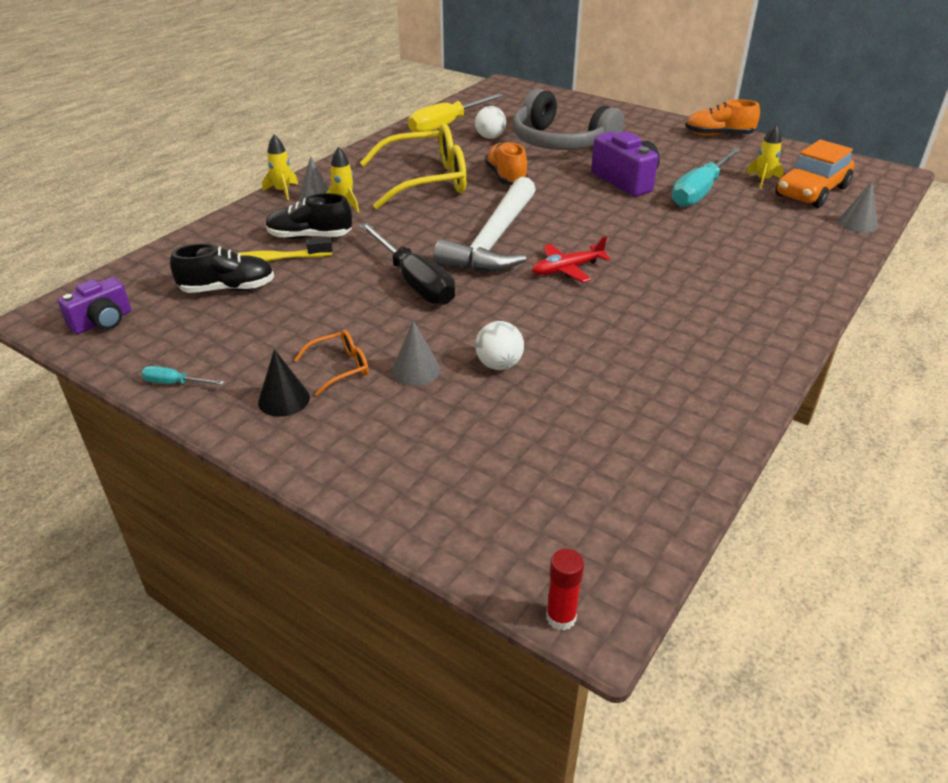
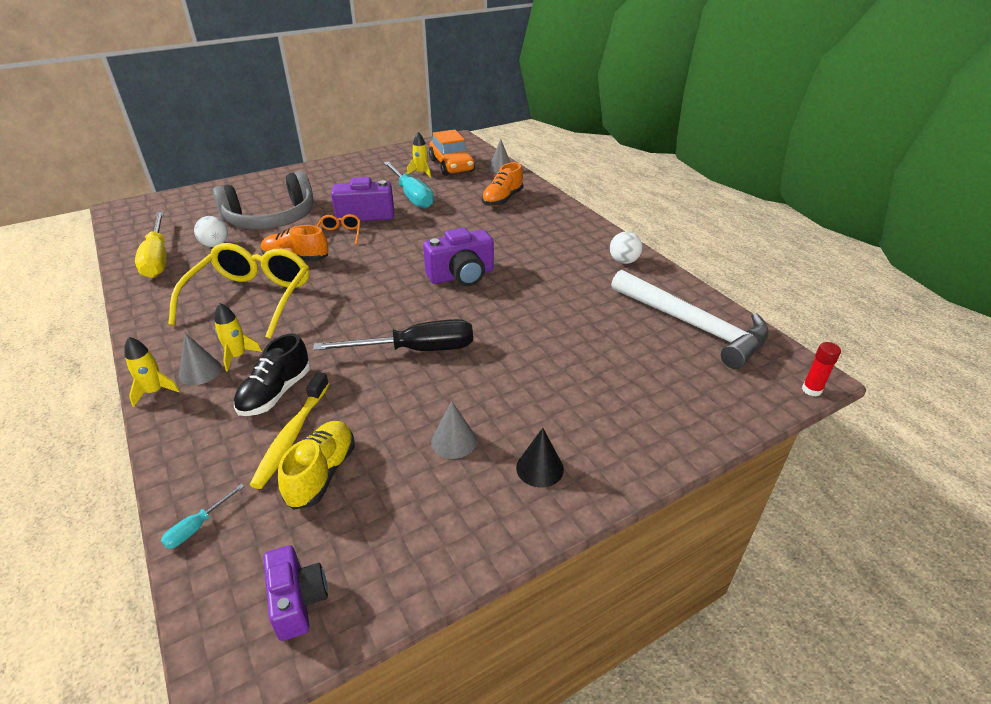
camera: 65 degrees left, 0 degrees up
(175, 383) = (469, 545): turquoise screwdriver -> turquoise screwdriver (197, 527)
(228, 289) = (322, 473): black shoe -> yellow shoe
(340, 367) = (513, 423): orange glasses -> orange glasses (340, 234)
(416, 370) = (542, 382): grey cone -> grey cone (454, 441)
(493, 240) = (390, 294): white hammer -> white hammer (693, 326)
(499, 365) = (560, 341): white ball -> white ball (623, 261)
(567, 269) = (461, 276): red plane -> purple camera
(718, 135) = (344, 163): orange shoe -> orange shoe (502, 199)

